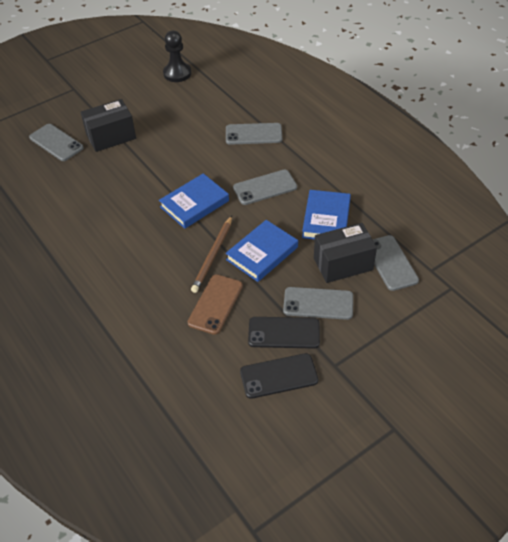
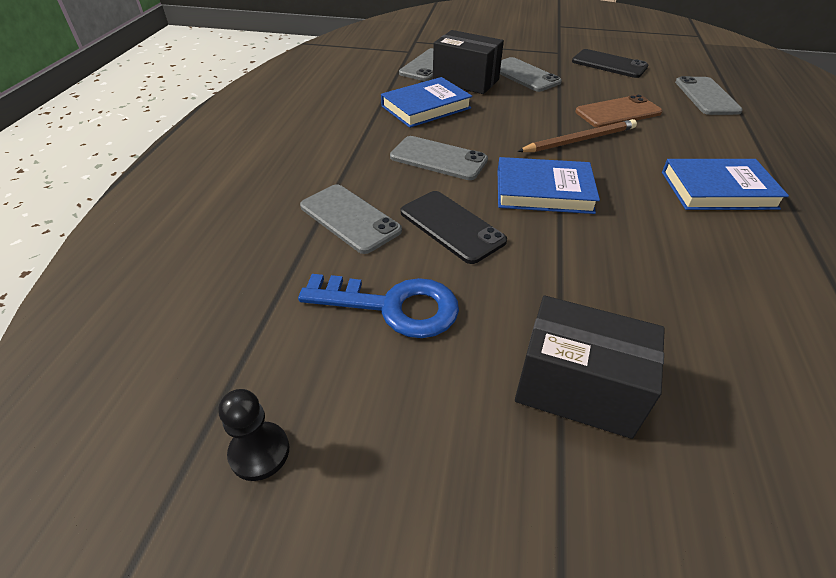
camera: 135 degrees left, 5 degrees down
(56, 143) = (726, 475): grey phone -> grey phone (706, 96)
(177, 73) = (259, 452): black pawn -> black pawn, size x0.67
(191, 120) = (393, 306): none -> blue key
(262, 253) = (525, 118): blue book -> blue book (718, 190)
(284, 333) = (576, 76): black phone -> black phone (451, 226)

